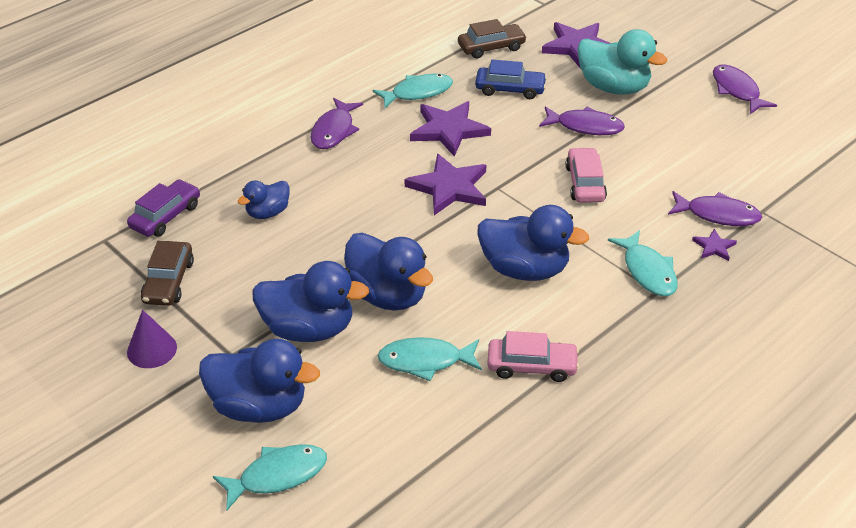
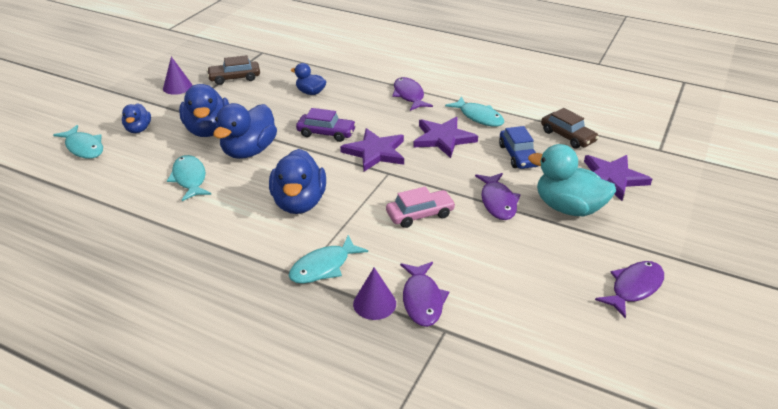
camera: 70 degrees right, 5 degrees down
(166, 216) = (291, 63): purple car -> purple car (326, 133)
(259, 406) = (138, 129): blue duck -> blue duck, size x0.56
(334, 131) = (409, 95): purple fish -> purple fish turned 75 degrees clockwise
(531, 366) = (195, 225): pink car -> none
(613, 87) = (568, 208): turquoise duck -> turquoise duck turned 105 degrees clockwise
(714, 247) = (374, 303): purple star -> purple cone

